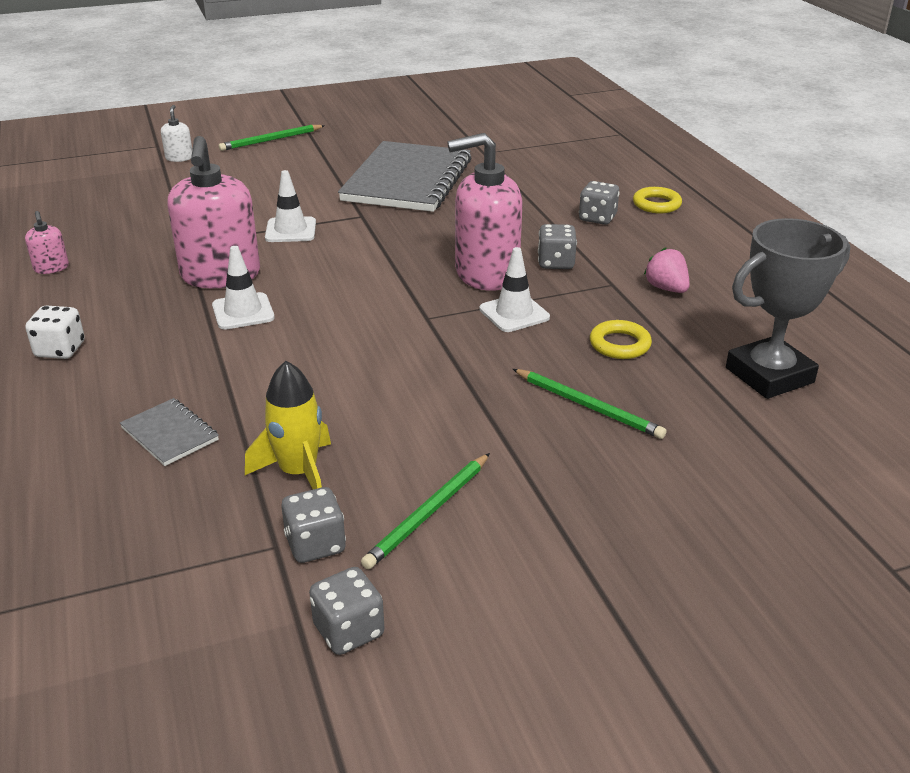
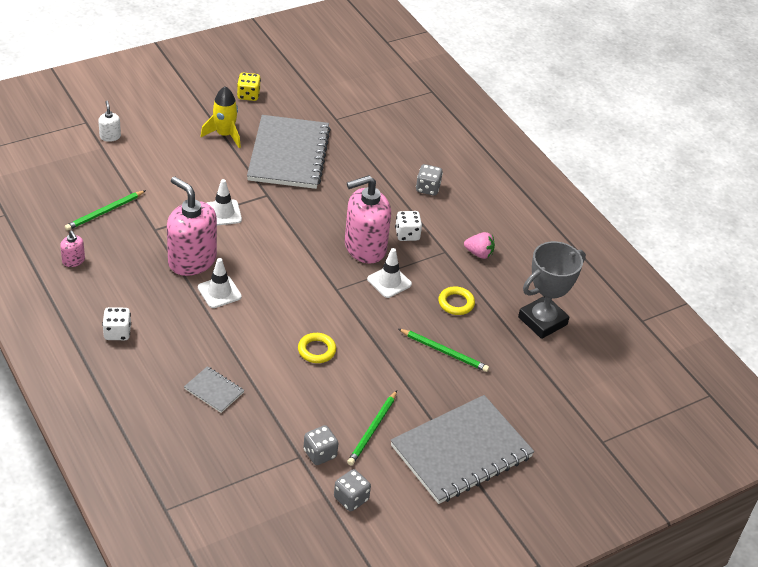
camera: 15 degrees left, 10 degrees up
(220, 275) = (192, 260): pink soap dispenser -> pink soap dispenser turned 150 degrees clockwise
(271, 140) = (172, 111): green pencil -> green pencil (104, 212)
(298, 473) = (296, 410): yellow rocket -> yellow rocket (224, 135)
(375, 130) = (248, 95): none -> yellow dice
(556, 263) = (407, 234): grey dice -> white dice
(595, 564) = (461, 452): none -> grey notebook
(656, 204) = (465, 172): yellow ring -> yellow ring (316, 350)
(666, 288) = (479, 253): pink strawberry -> pink strawberry turned 150 degrees clockwise

